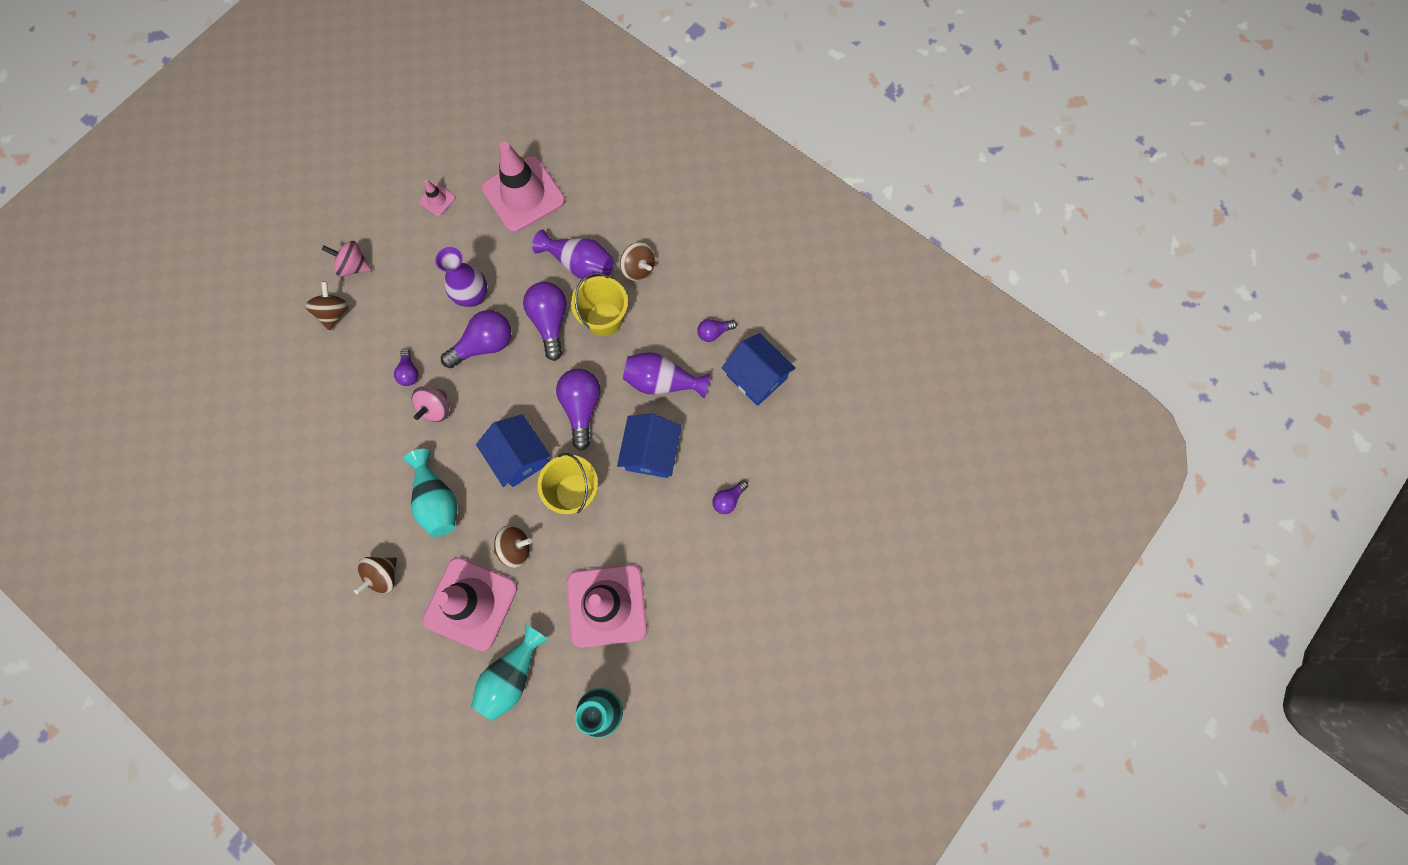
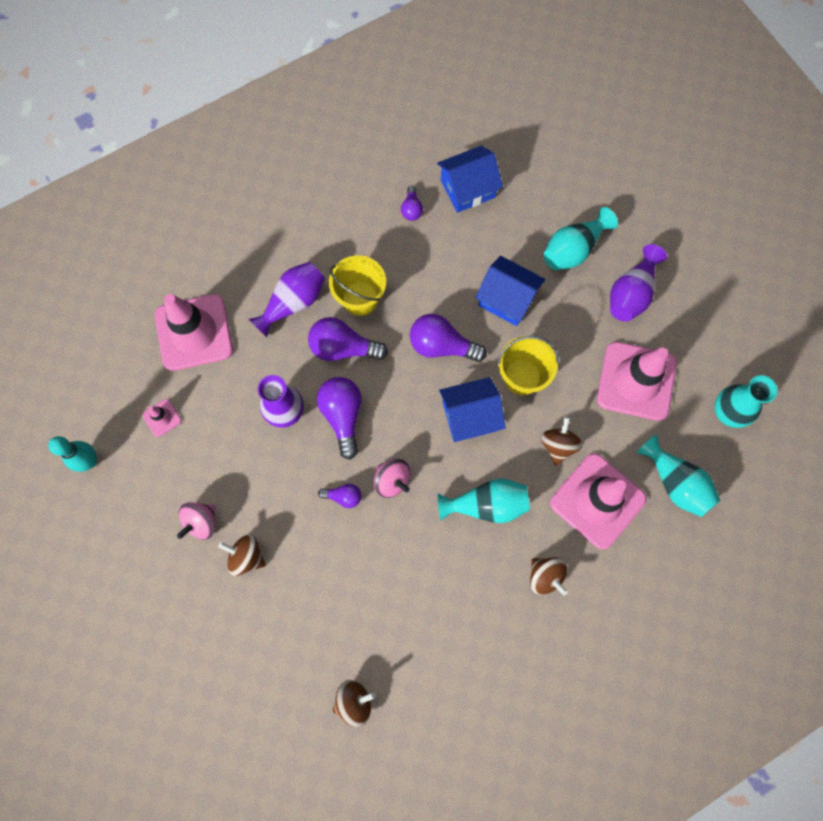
camera: 70 degrees left, 0 degrees up
(382, 161) = (89, 461): none -> turquoise bowling pin
(638, 268) = (320, 252): brown spinning top -> brown spinning top (354, 701)
(662, 382) = (442, 268): purple vase -> purple vase (631, 294)
(728, 499) = (573, 249): purple light bulb -> turquoise vase

